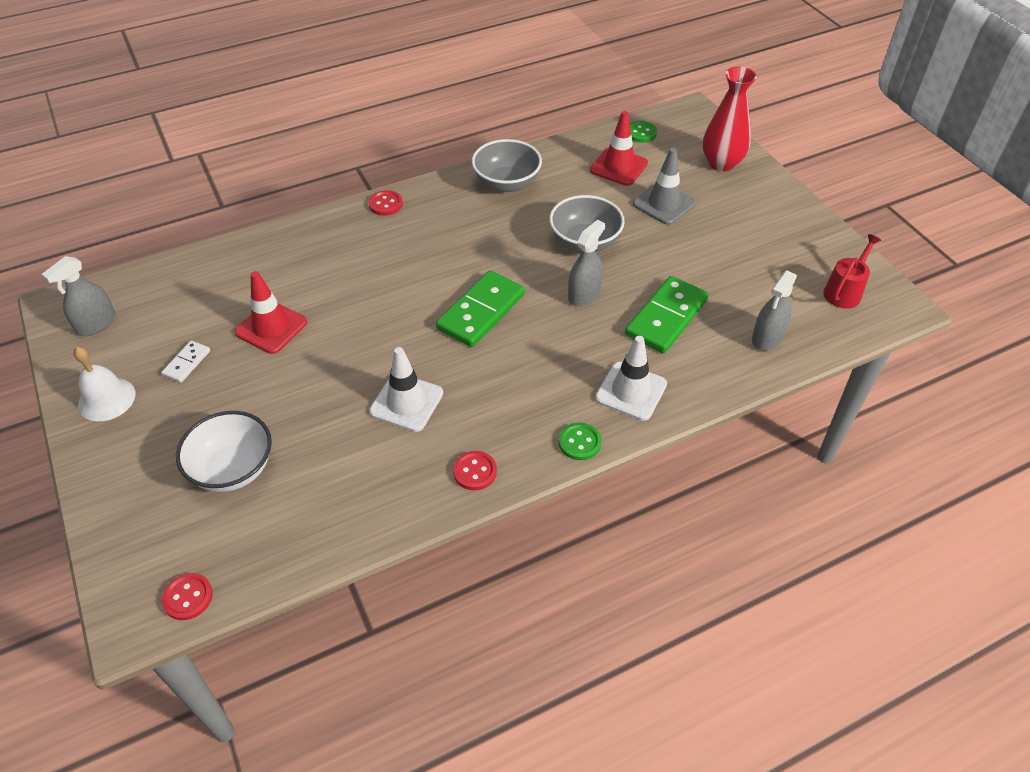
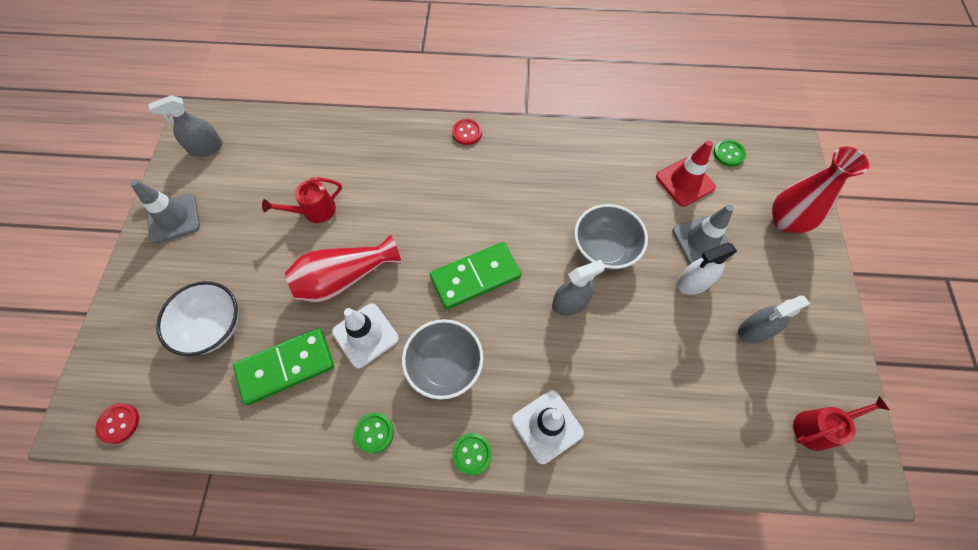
camera: 30 degrees right, 15 degrees up
(106, 399) = (174, 218): white bell -> grey traffic cone
(186, 363) = (241, 214): white domino -> none
(271, 327) = (314, 211): red traffic cone -> red watering can
(348, 368) = (344, 278): none -> red vase
(475, 471) = (374, 433): red button -> green button
(506, 183) = (576, 156): grey bowl -> grey bowl (445, 366)
(666, 317) = (626, 365): green domino -> green domino (286, 366)
(678, 236) = (693, 282): none -> white spray bottle
(767, 338) = (706, 438): grey spray bottle -> grey spray bottle (755, 330)

